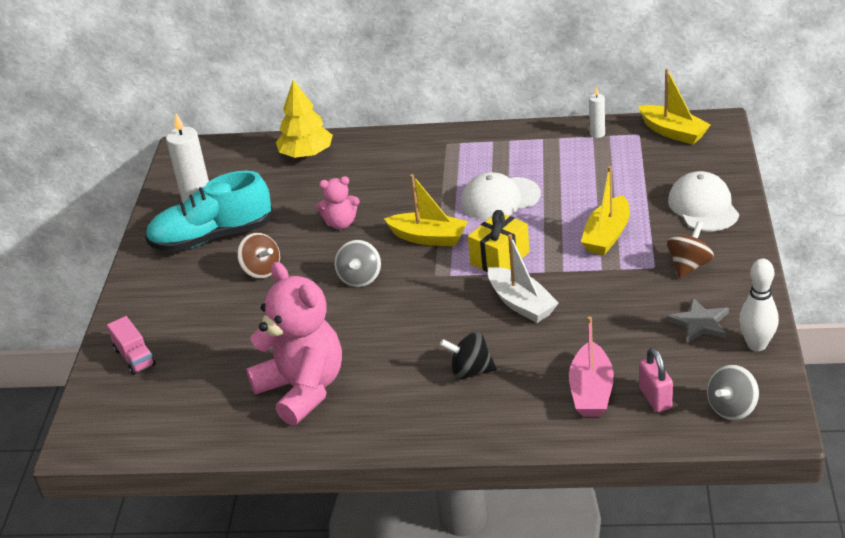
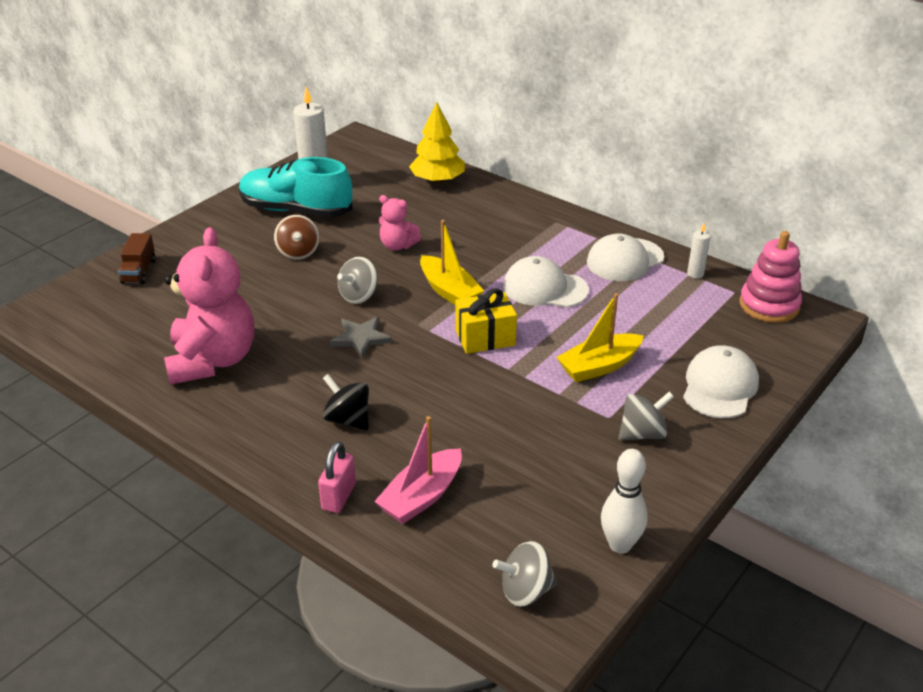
camera: 30 degrees right, 0 degrees up
(134, 357) = (139, 271): pink truck -> brown truck
(521, 304) = (456, 386): white boat -> none
(534, 148) = (625, 260): none -> white cap
(655, 398) = (468, 537): pink padlock -> pink padlock (338, 497)
(673, 132) = (769, 305): yellow boat -> pink stacking toy
(689, 266) = (642, 433): brown spinning top -> grey spinning top
(700, 323) = (590, 492): grey star -> grey star (361, 338)

